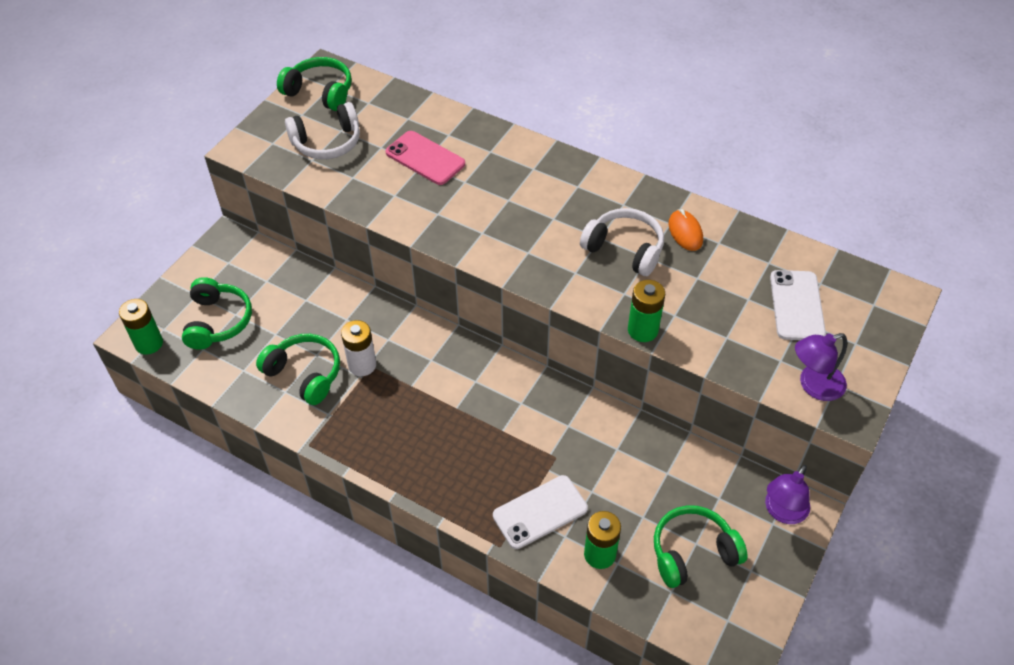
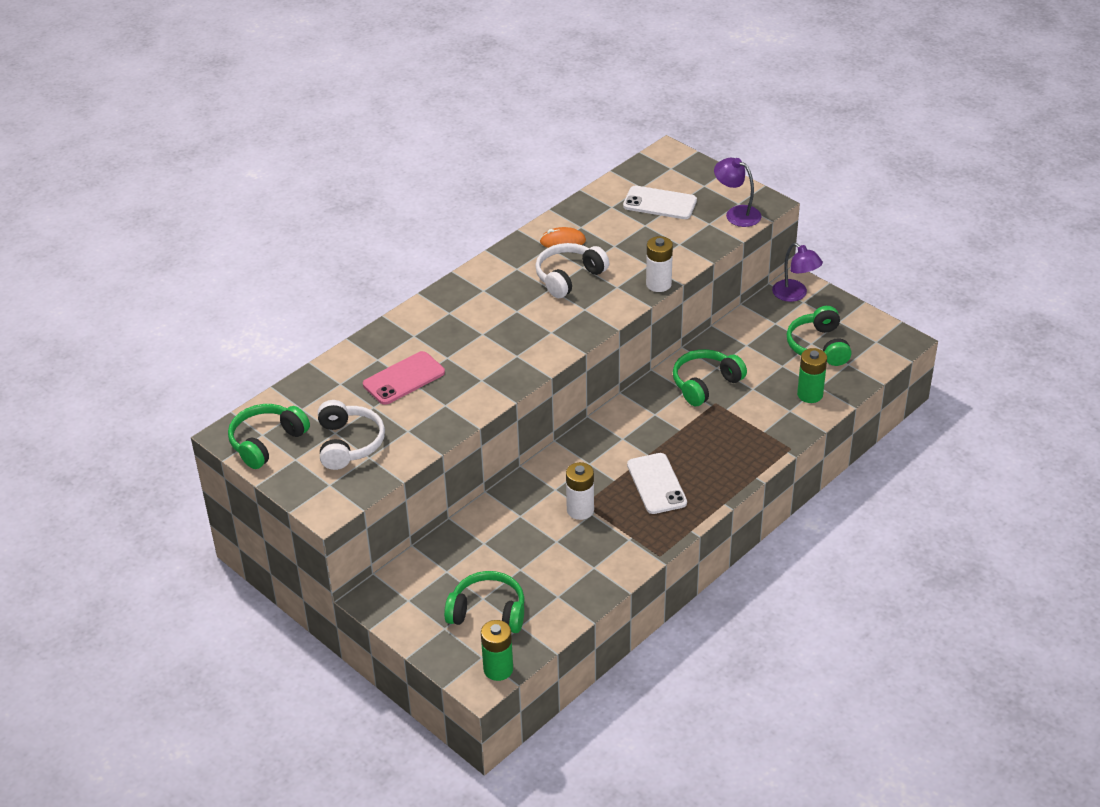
camera: 75 degrees left, 10 degrees down
(305, 374) = (577, 551): green headphones -> green headphones (705, 384)
(540, 512) = (765, 420): white phone -> white phone (656, 484)
(642, 330) = (658, 284): green battery -> white battery
(813, 386) = (736, 213): purple lamp -> purple lamp turned 135 degrees clockwise

